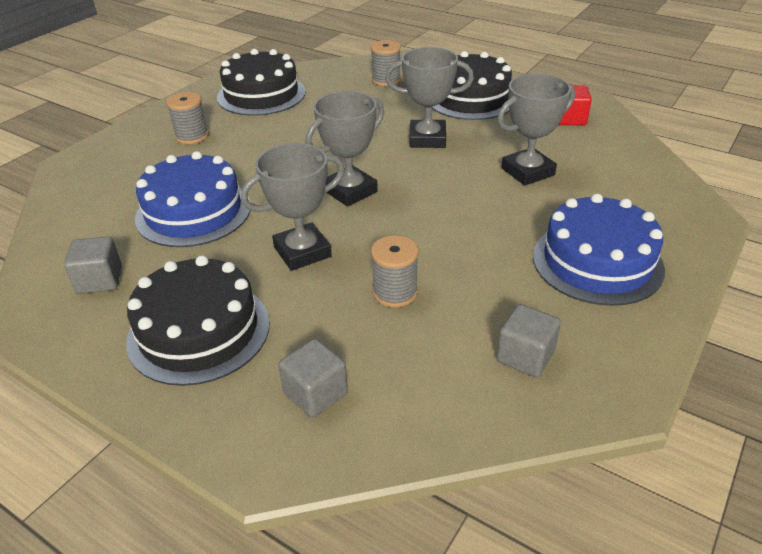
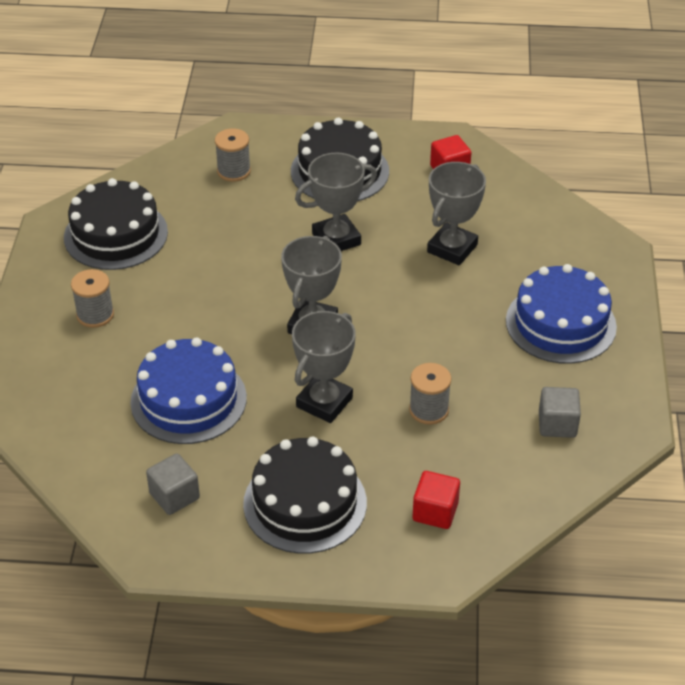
camera: 30 degrees left, 5 degrees up
(315, 393) = (435, 512): grey cube -> red cube

